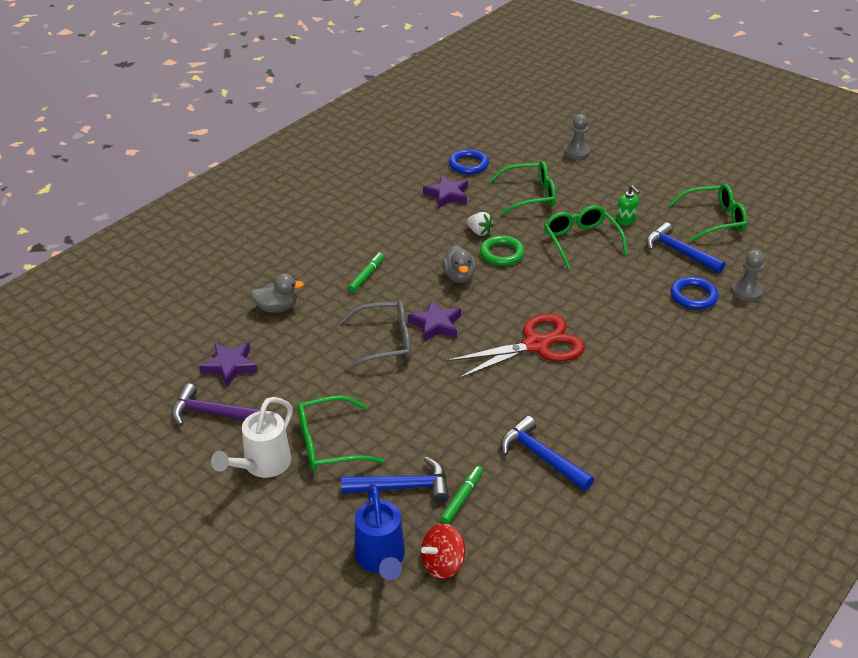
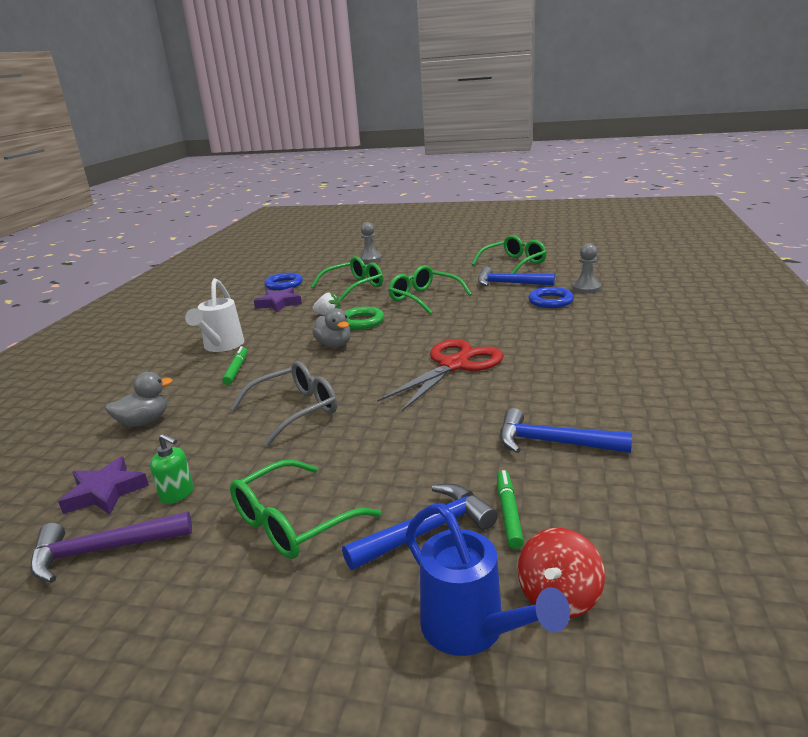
camera: 25 degrees left, 15 degrees down
(262, 465) = (210, 584): white watering can -> white watering can (221, 346)
(435, 325) = (340, 382): purple star -> none
(626, 220) = (448, 280): green soap dispenser -> green soap dispenser (177, 494)

